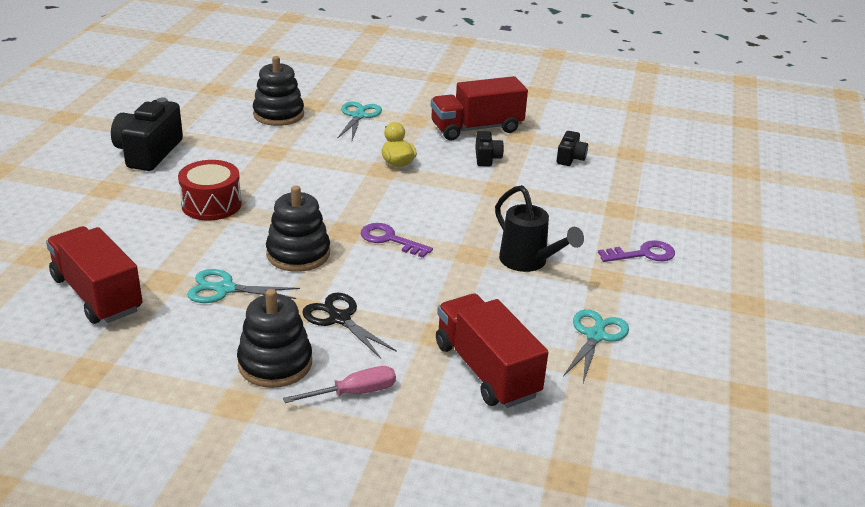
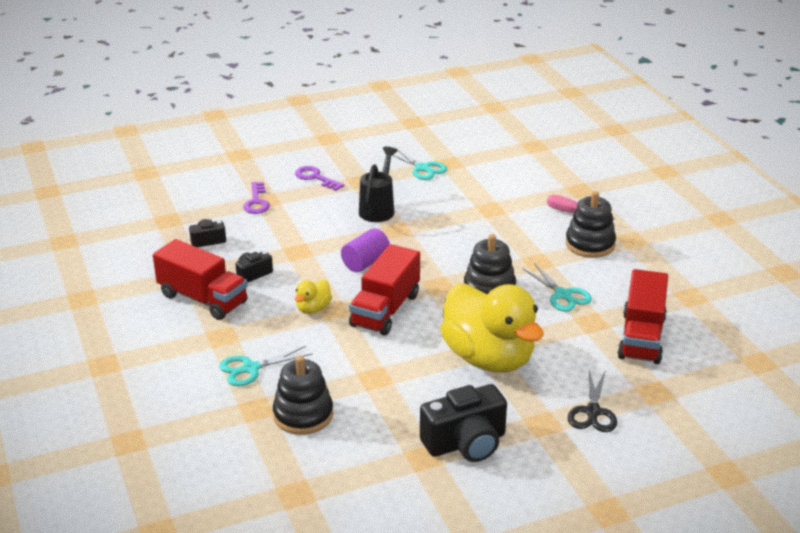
camera: 125 degrees left, 0 degrees up
(211, 204) = (488, 358): red drum -> yellow duck
(339, 318) = (525, 244): black scissors -> black scissors (593, 412)
(389, 239) = (423, 264): purple key -> purple key (256, 202)
(434, 212) = (365, 262): none -> purple cylinder
(486, 370) = (497, 186): red truck -> red truck (385, 310)
(595, 336) = (422, 168): turquoise scissors -> turquoise scissors turned 120 degrees counterclockwise

